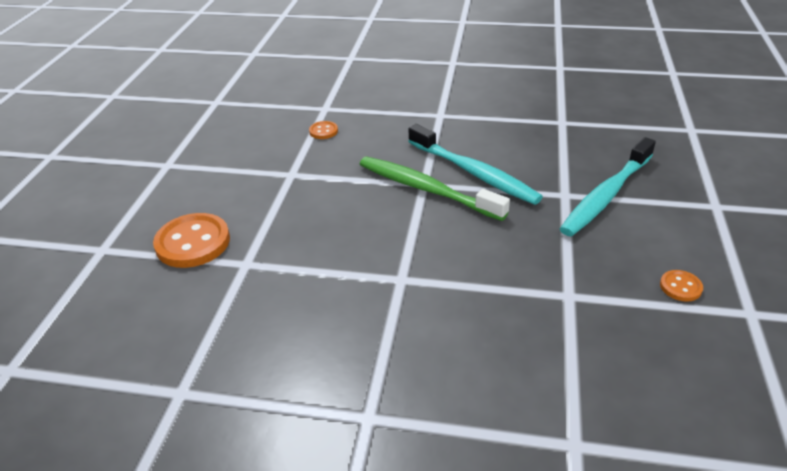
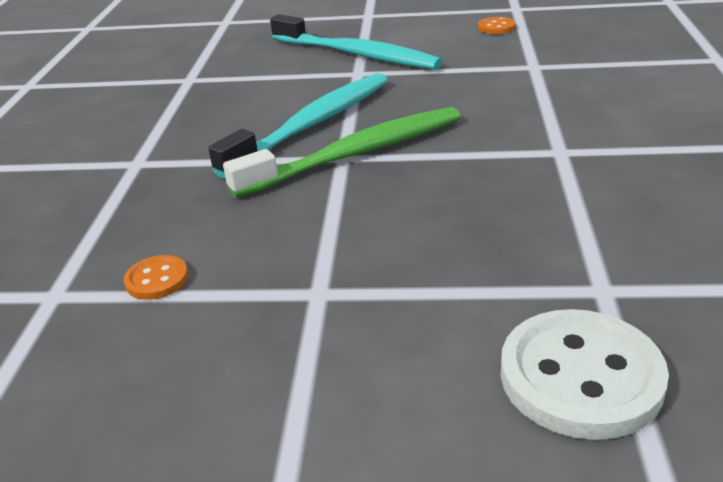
camera: 95 degrees left, 5 degrees down
(193, 243) = (580, 377): orange button -> white button
(426, 189) = (356, 154): green toothbrush -> green toothbrush turned 150 degrees counterclockwise

